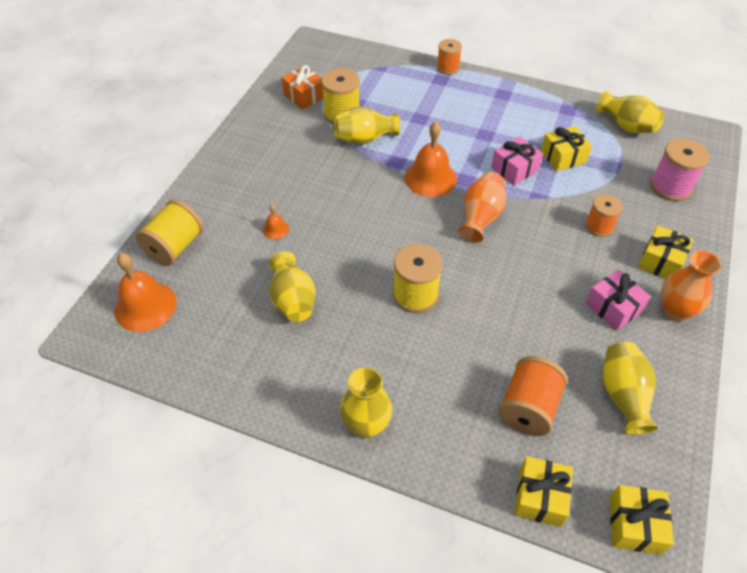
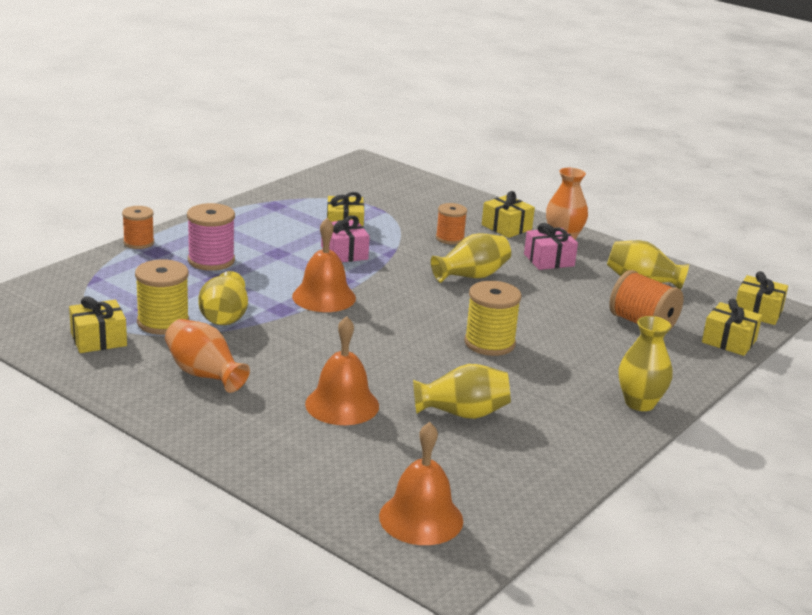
camera: 75 degrees left, 25 degrees down
(175, 246) = (326, 482): yellow spool -> none
(275, 229) = (342, 404): orange bell -> orange bell, size x2.12
(304, 96) = (98, 339): orange gift -> yellow gift
(480, 217) = (402, 286): orange vase -> orange vase (204, 374)
(626, 126) = (323, 189): yellow vase -> yellow vase (471, 276)
(670, 187) = (420, 197): pink spool -> pink spool (211, 260)

